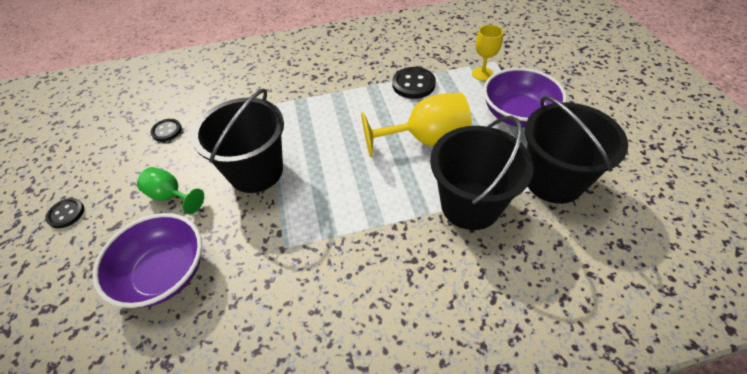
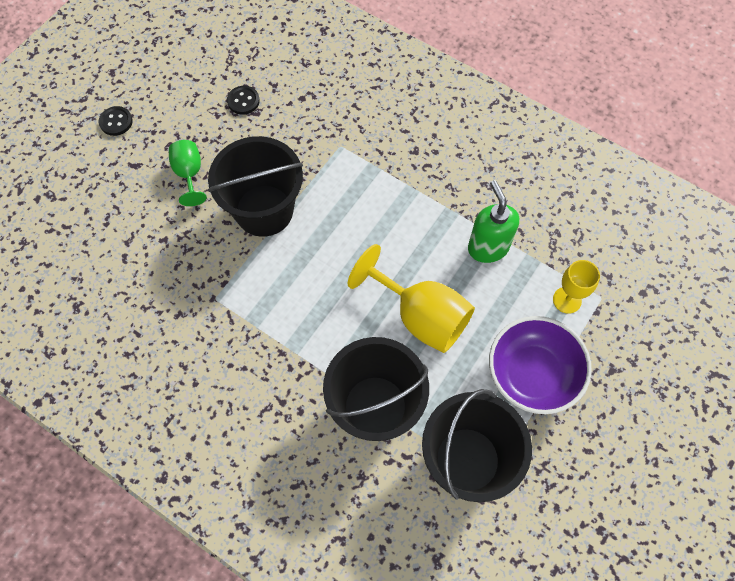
camera: 45 degrees right, 15 degrees up
(165, 273) = (129, 239): purple bowl -> none
(413, 84) = (488, 247): black button -> green soap dispenser

